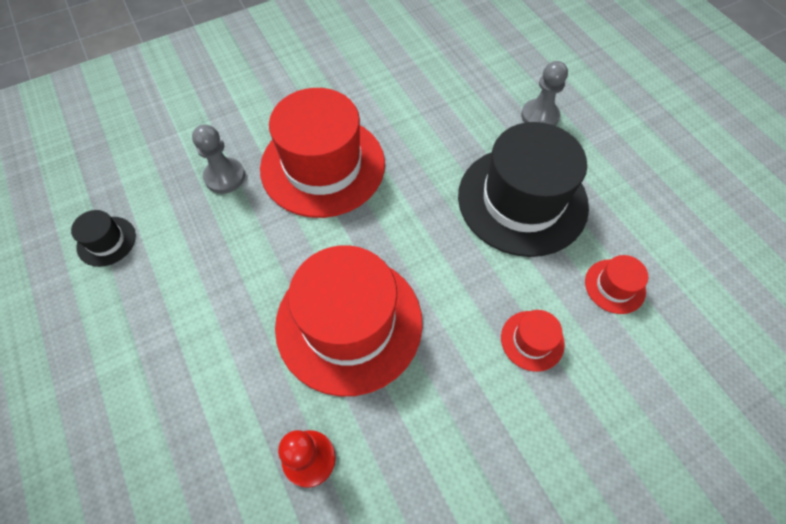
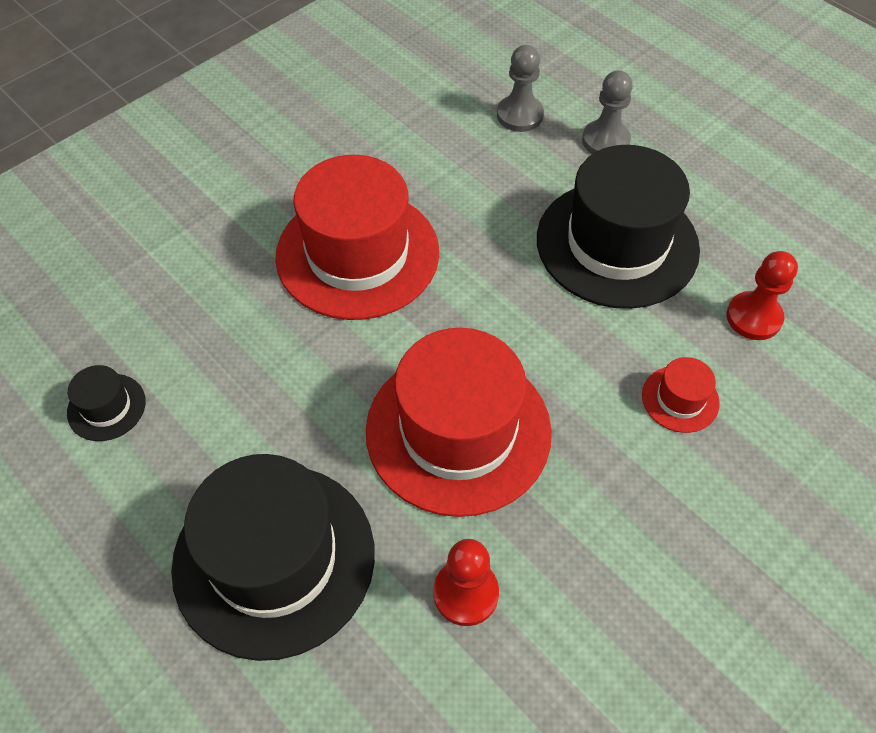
camera: 15 degrees left, 5 degrees down
(178, 389) = (274, 558): none -> black hat
(225, 177) = (234, 294): grey pawn -> grey pawn (519, 115)
(614, 286) = (753, 317): red hat -> red pawn

